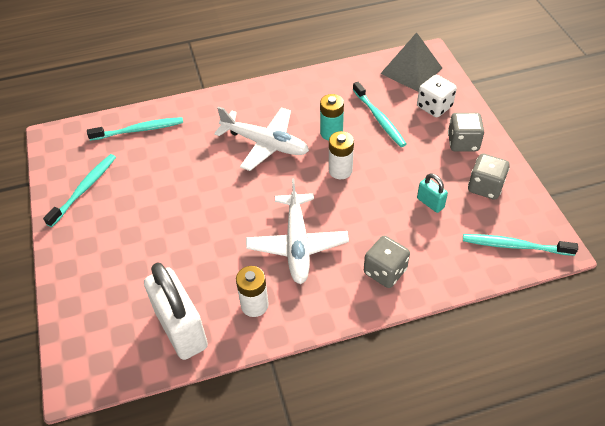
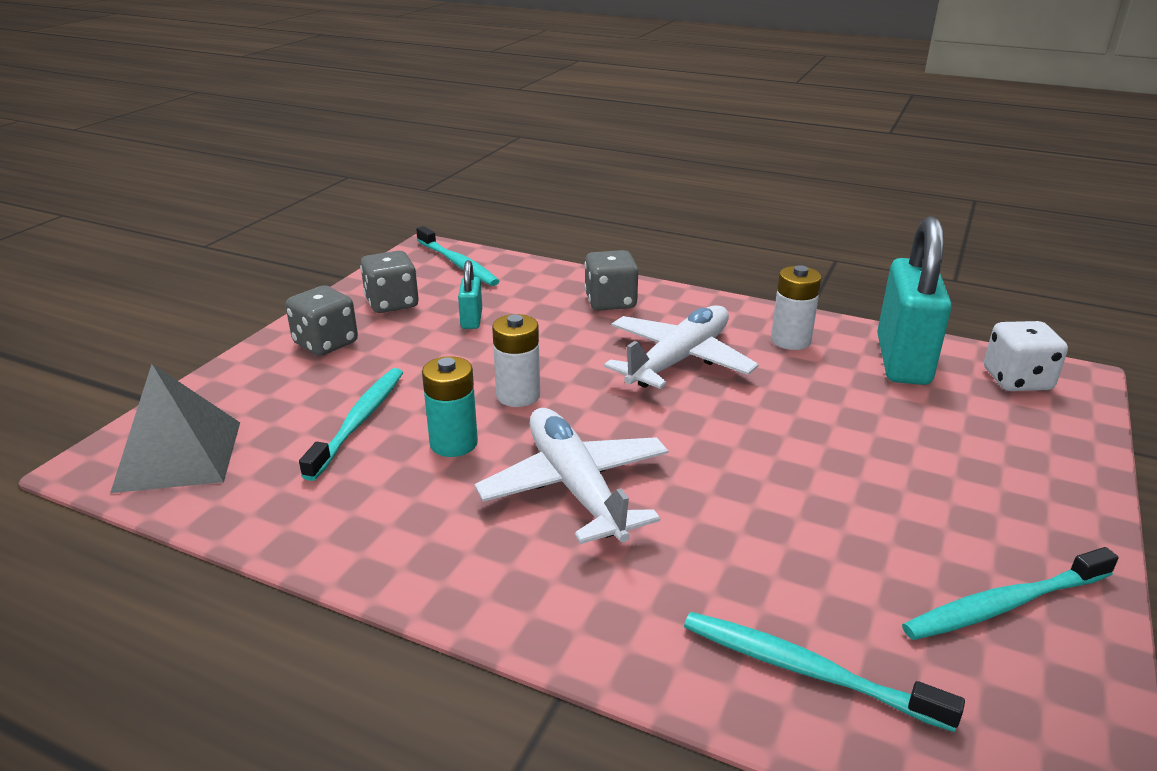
camera: 140 degrees left, 20 degrees down
(181, 329) = (902, 360): white padlock -> turquoise padlock
(434, 107) = (266, 393): white dice -> white dice (1017, 380)

